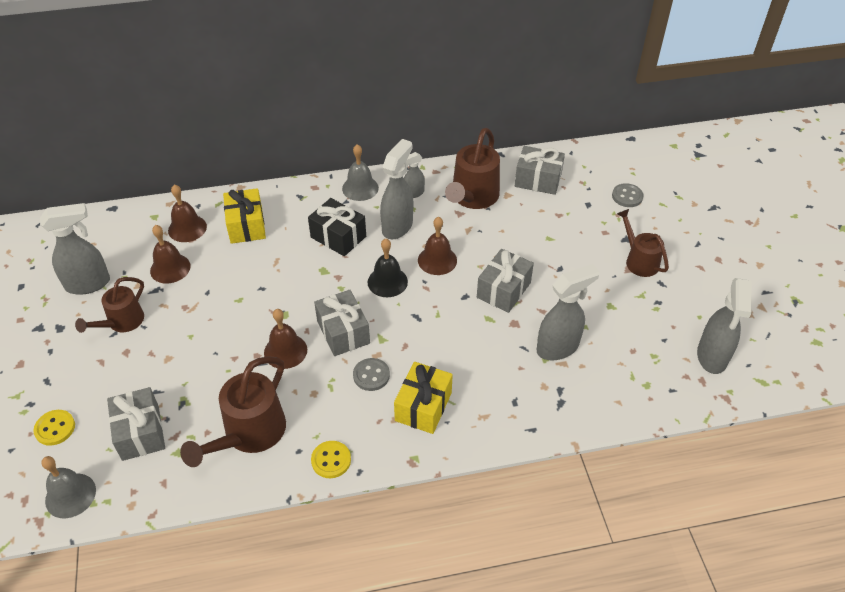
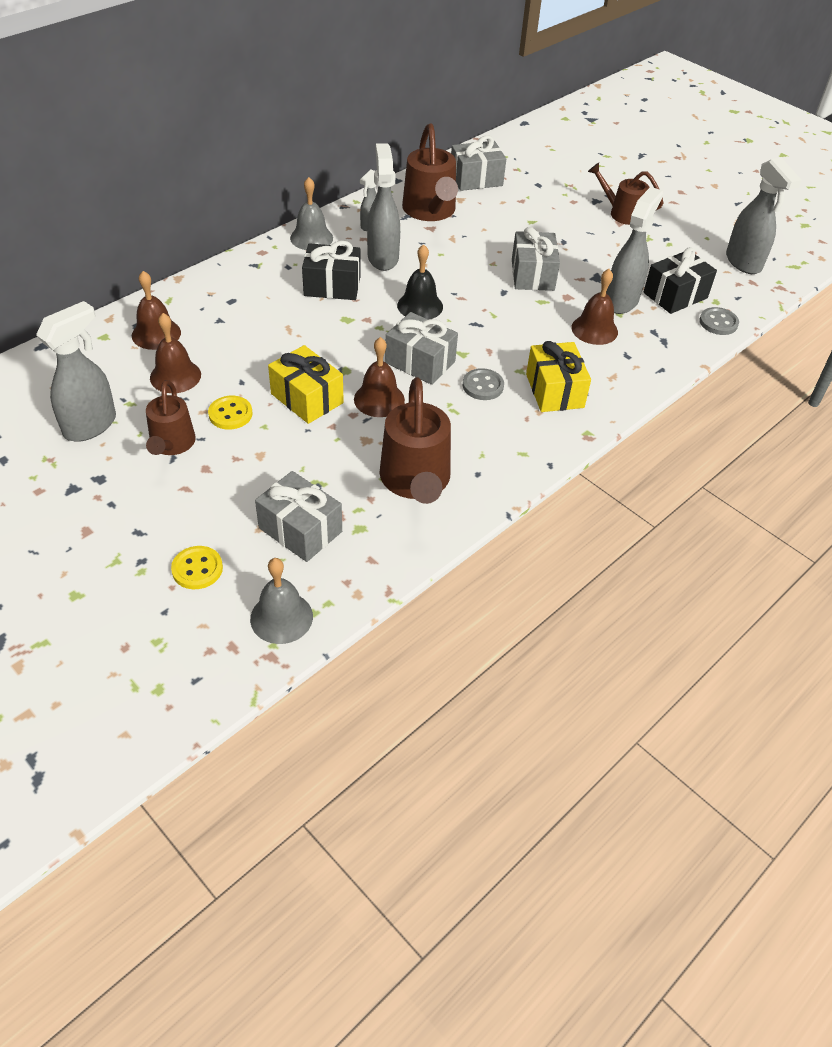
camera: 35 degrees left, 0 degrees up
(246, 226) = (223, 309): yellow gift -> yellow gift (307, 398)
(331, 460) = (515, 467): yellow button -> yellow button (230, 414)
(437, 260) = (449, 272): brown bell -> brown bell (594, 329)
(613, 362) = (675, 295): none -> black gift
(627, 196) = (565, 168): grey button -> grey button (718, 323)

